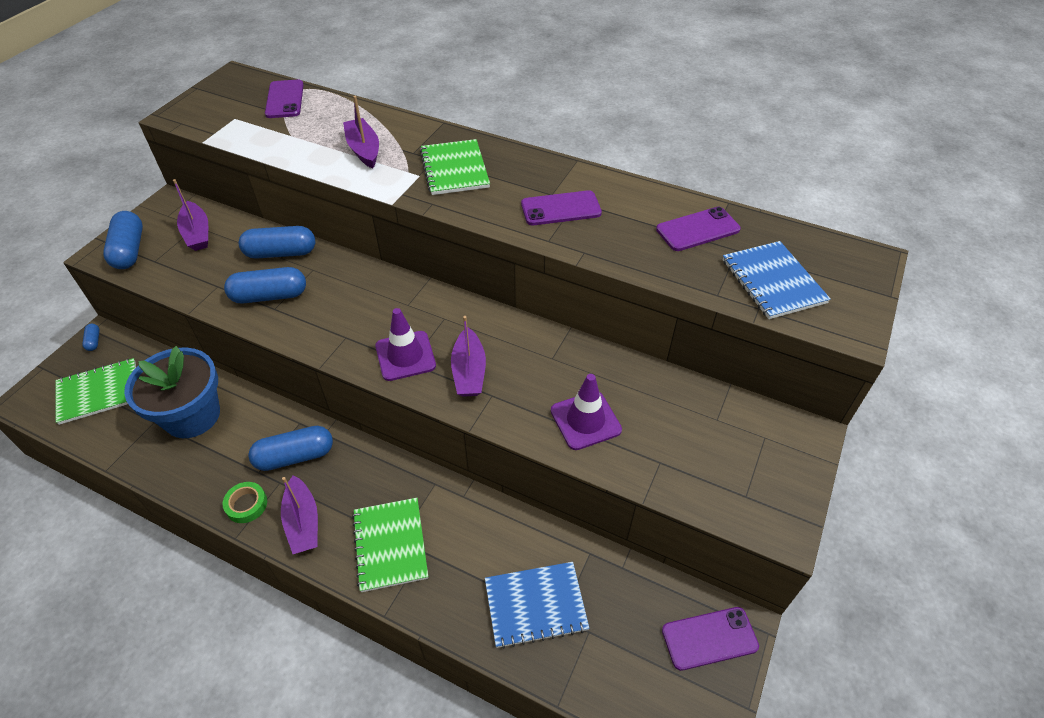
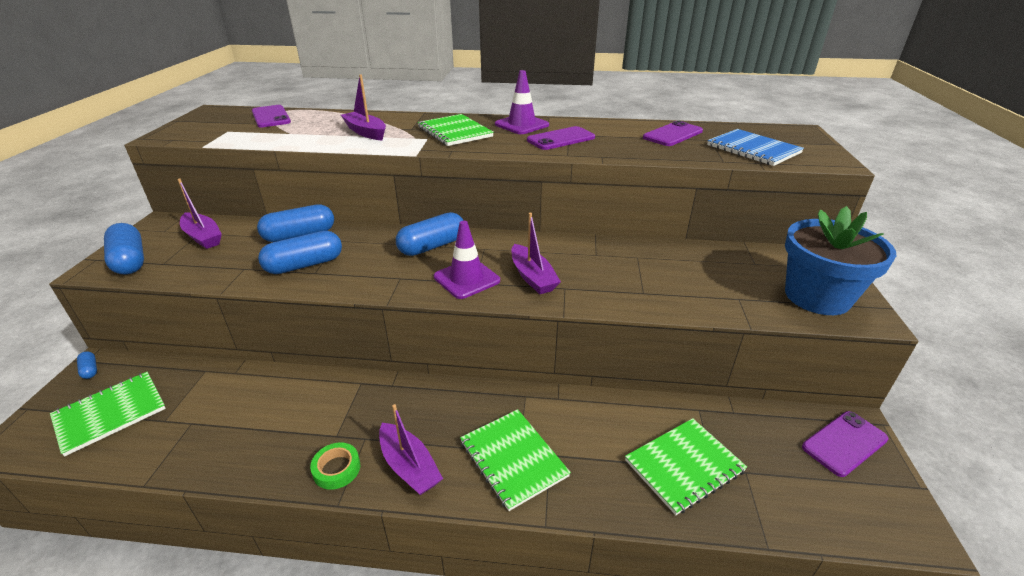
camera: 20 degrees left, 15 degrees down
(192, 415) = (236, 406): blue flower pot -> blue flower pot (817, 297)
(295, 456) = (370, 411): blue capsule -> blue capsule (432, 246)
(535, 605) = (684, 466): blue notebook -> green notebook
(585, 420) = (657, 286): purple traffic cone -> purple traffic cone (521, 125)

